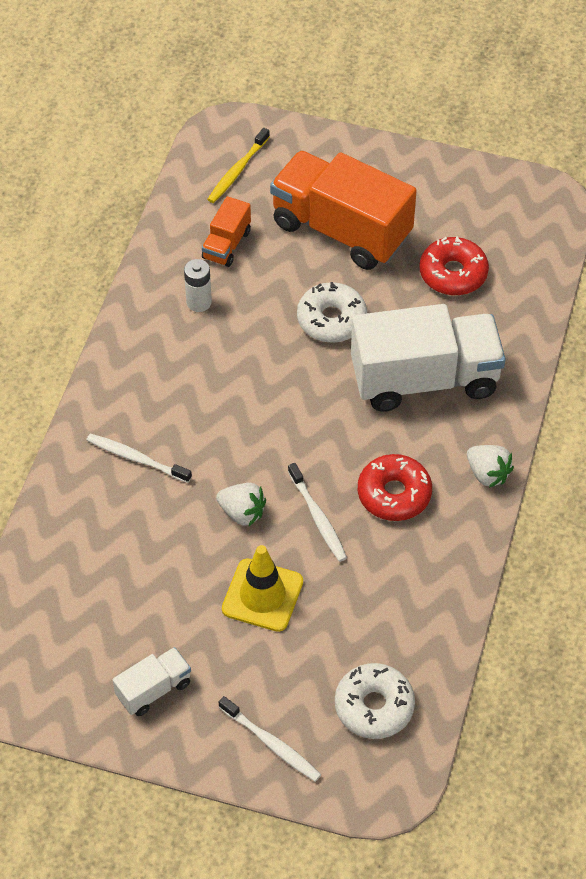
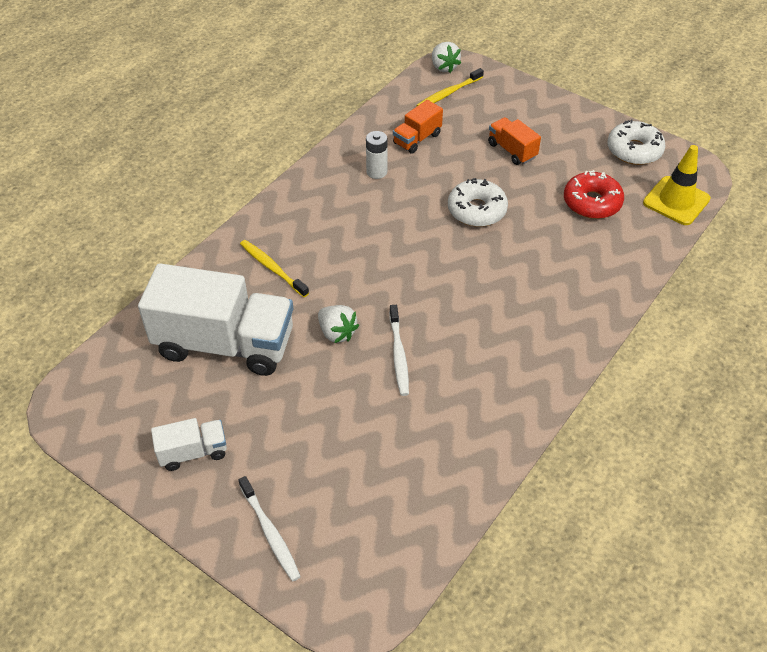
camera: 20 degrees right, 5 degrees down
(136, 458) = (272, 268): white toothbrush -> yellow toothbrush
(262, 595) = (322, 403): yellow traffic cone -> yellow traffic cone (676, 201)
(341, 230) = (512, 150): orange truck -> orange truck, size x0.46
(374, 706) = (377, 530): white donut -> white donut (634, 150)
(394, 494) = (472, 355): red donut -> none
(424, 379) = (536, 273): white truck -> white truck (225, 343)
(487, 474) = (562, 362): white strawberry -> white strawberry (444, 67)

